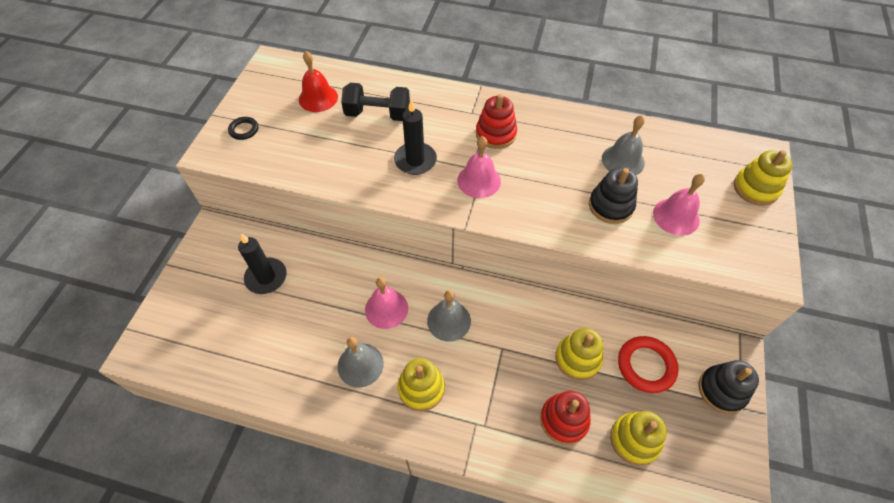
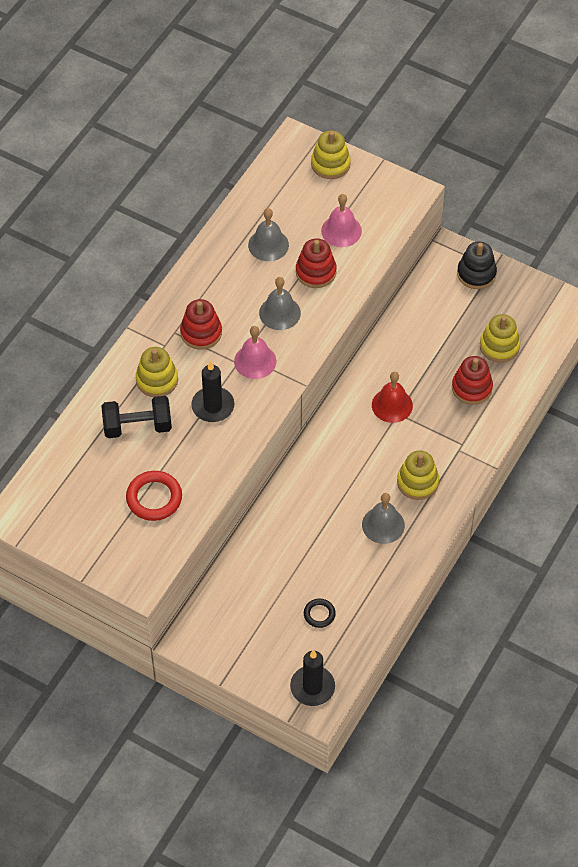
camera: 75 degrees left, 0 degrees up
(244, 130) = (117, 550): black ring -> black ring (319, 614)
(266, 277) = (265, 593): black candle -> black candle (312, 687)
(318, 98) = (92, 477): red bell -> red bell (392, 405)
(378, 114) = (137, 426): black dumbbell -> black dumbbell turned 60 degrees clockwise
(386, 308) = (332, 494): pink bell -> none
(449, 321) = (359, 447): grey bell -> grey bell (279, 313)
(577, 358) = (423, 361): yellow stacking toy -> yellow stacking toy (157, 380)
(610, 206) = (316, 272): black stacking toy -> red stacking toy
(646, 366) = (442, 316): red ring -> red ring (154, 498)

